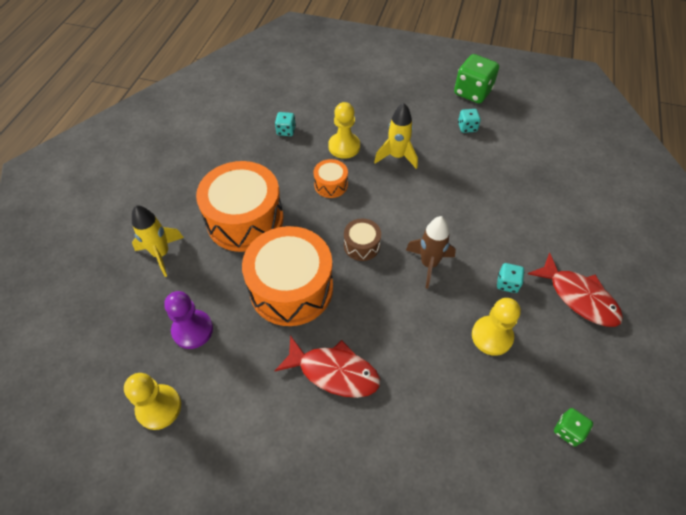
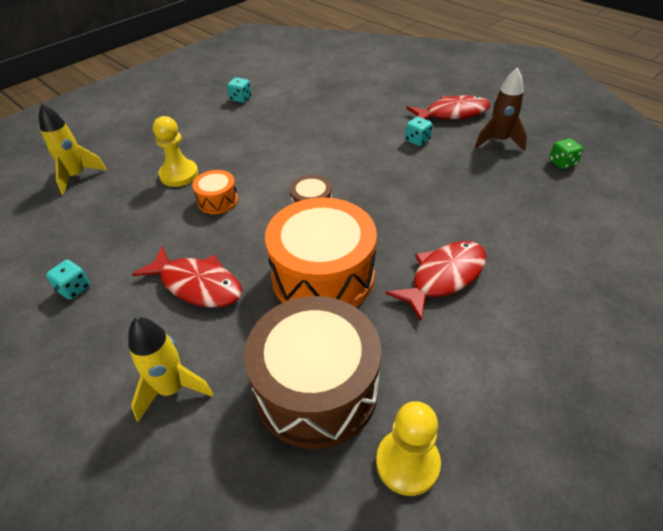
camera: 60 degrees left, 10 degrees down
(192, 330) = (316, 388): purple pawn -> brown drum
(245, 220) = (197, 285): orange drum -> red fish
(286, 131) = (107, 208): turquoise dice -> turquoise dice (74, 288)
(397, 156) = (229, 147): yellow rocket -> yellow rocket (77, 176)
(429, 264) = (366, 173): brown rocket -> brown rocket (498, 141)
(472, 92) = (206, 81): green dice -> none
(492, 336) = (461, 167): yellow pawn -> none

